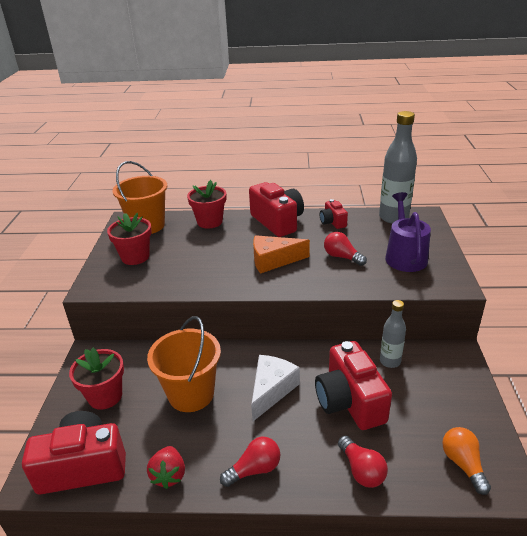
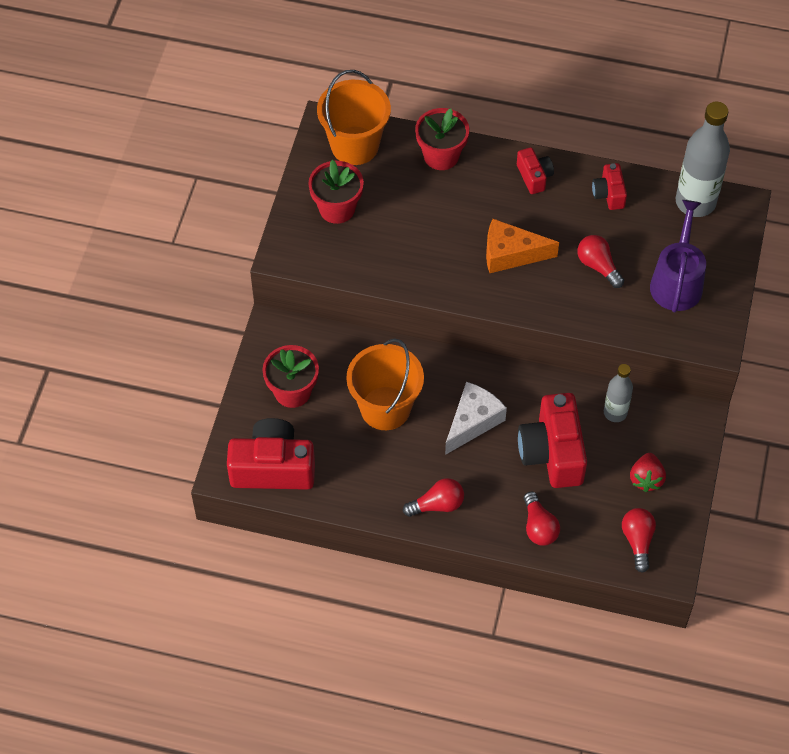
camera: 10 degrees right, 25 degrees up
(169, 475) = (355, 493): red strawberry -> red strawberry (646, 479)
(277, 222) = (534, 177): red camera -> red camera, size x0.52
(463, 464) = (638, 541): orange light bulb -> red light bulb

